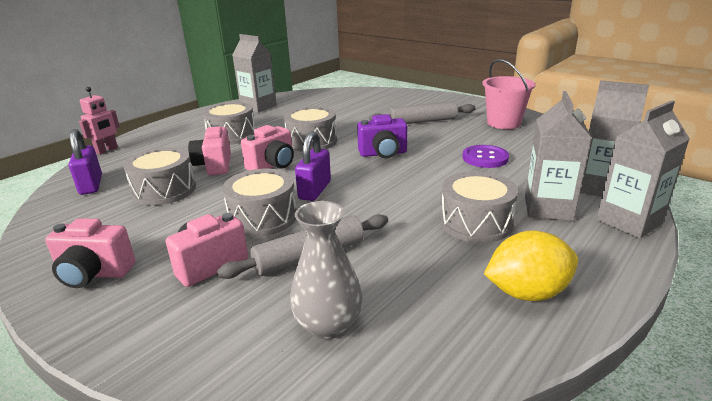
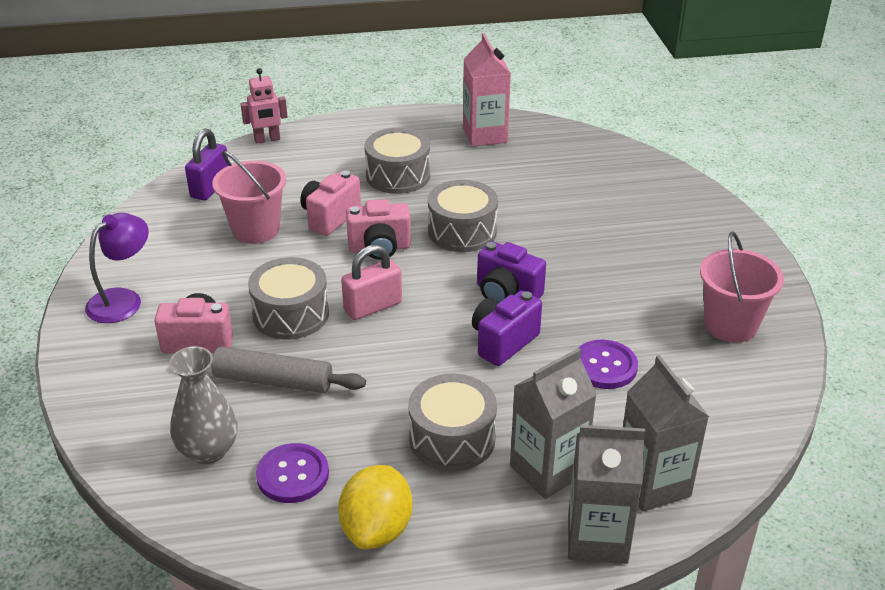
camera: 40 degrees right, 10 degrees up
(94, 274) = (123, 300): pink camera -> purple lamp
(164, 190) = (255, 229): grey drum -> pink bucket
(258, 107) = (485, 135): grey carton -> pink carton
(315, 190) = (373, 307): purple padlock -> pink padlock
(418, 299) = (293, 475): none -> purple button
(419, 171) = (503, 342): none -> purple camera
(422, 121) = (633, 265): grey rolling pin -> none
(527, 292) = (377, 529): yellow lemon -> yellow lemon turned 75 degrees clockwise

